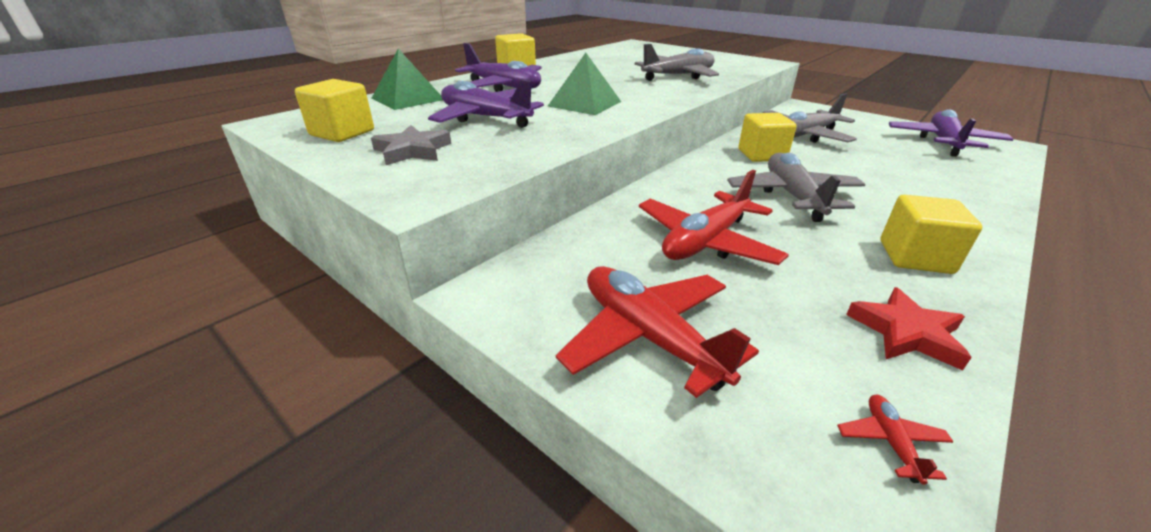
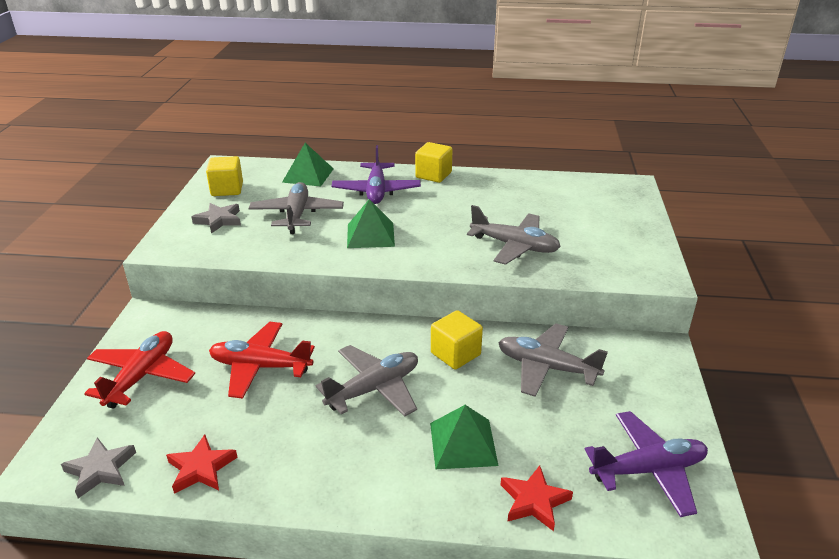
camera: 55 degrees right, 0 degrees up
(485, 118) = (297, 215): purple plane -> grey plane
(890, 442) = (100, 470): red plane -> grey star
(896, 184) = (463, 444): none -> green pyramid
(915, 257) = (310, 465): yellow cube -> none
(979, 180) = (534, 501): none -> red star

